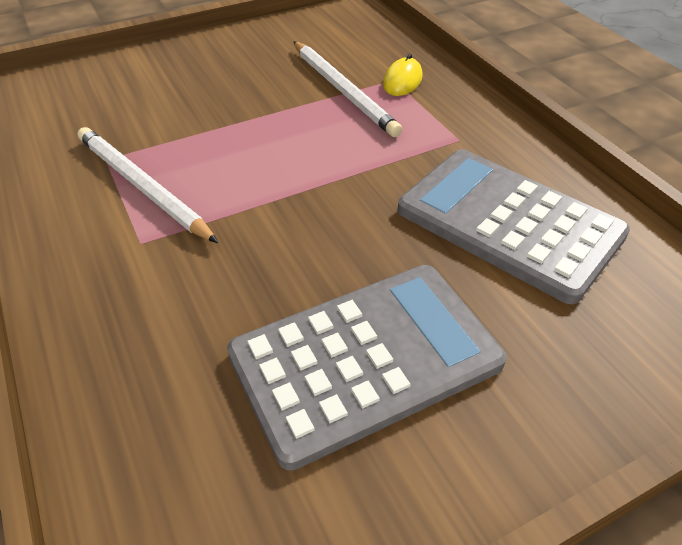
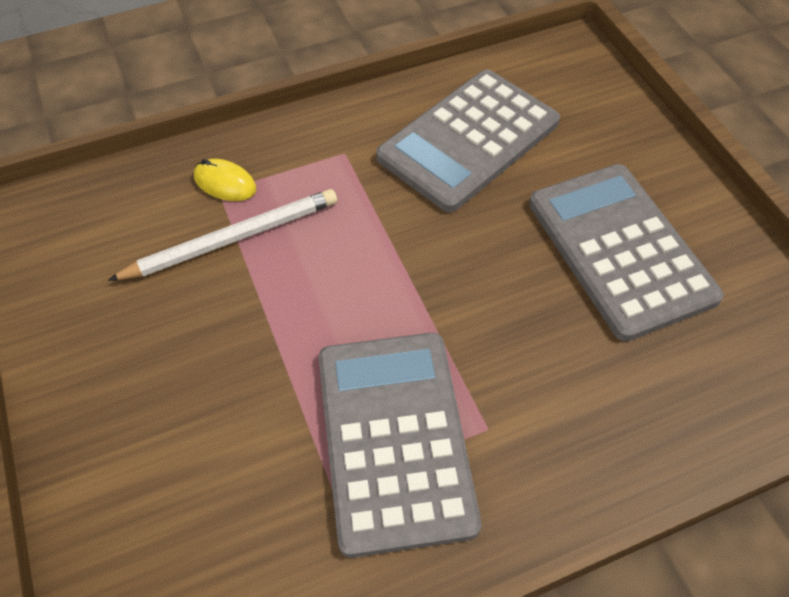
camera: 85 degrees left, 10 degrees up
(142, 186) = (394, 439): white pencil -> grey calculator

